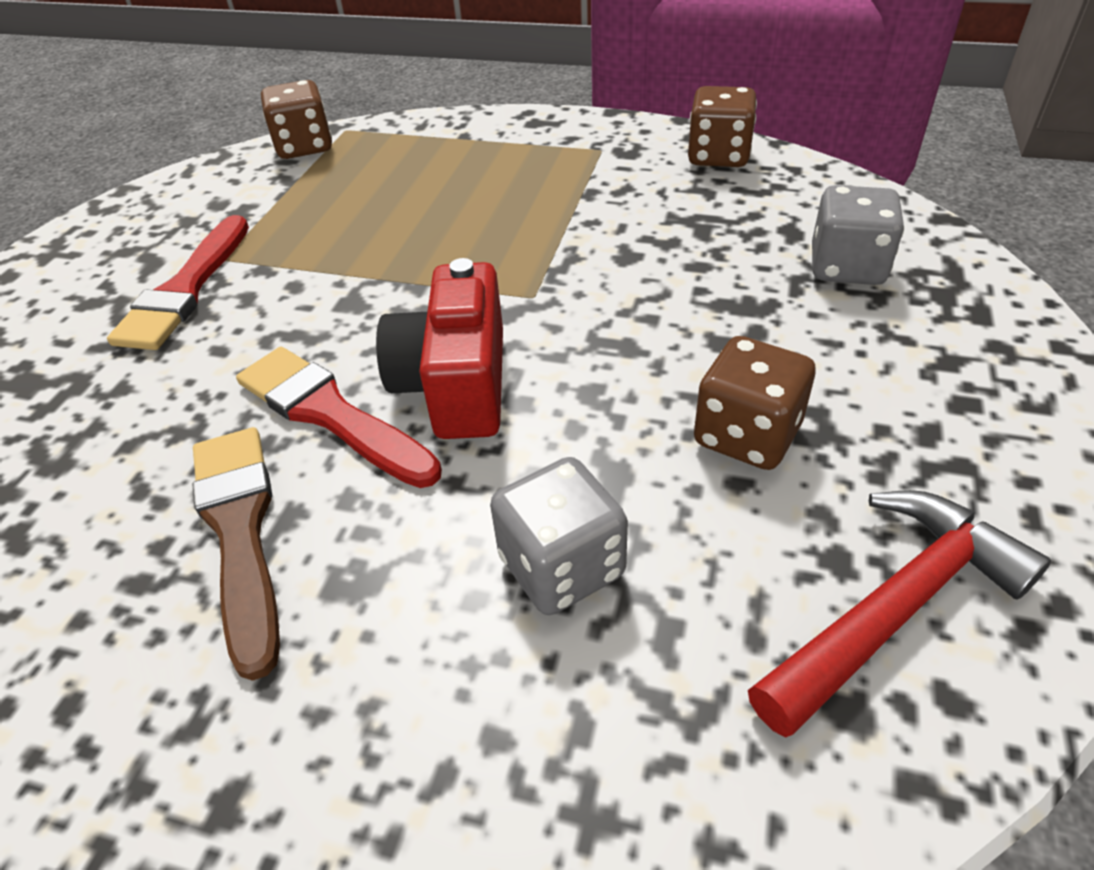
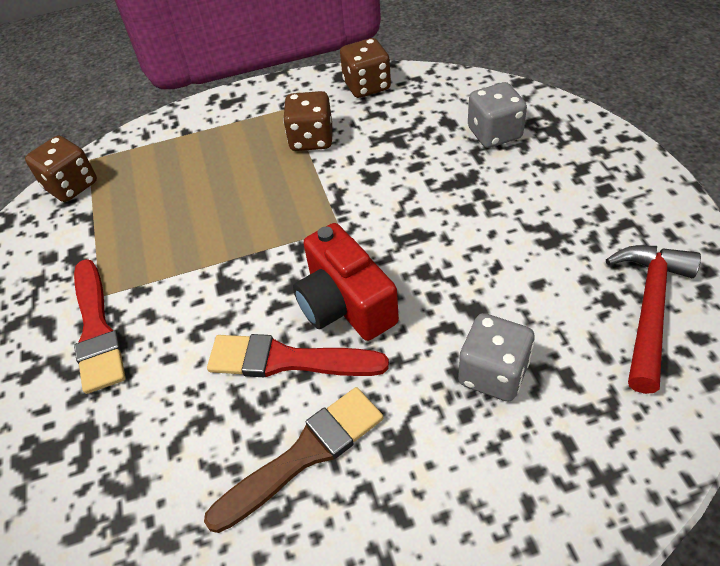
camera: 30 degrees left, 5 degrees up
(240, 531) = (304, 455): brown brush -> brown brush turned 105 degrees clockwise
(746, 435) = (522, 256): brown dice -> brown dice (311, 139)

